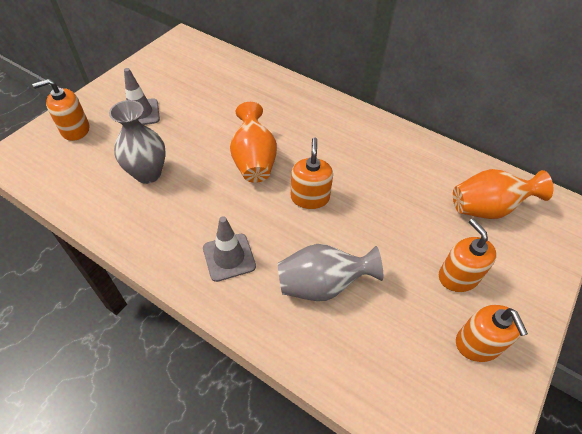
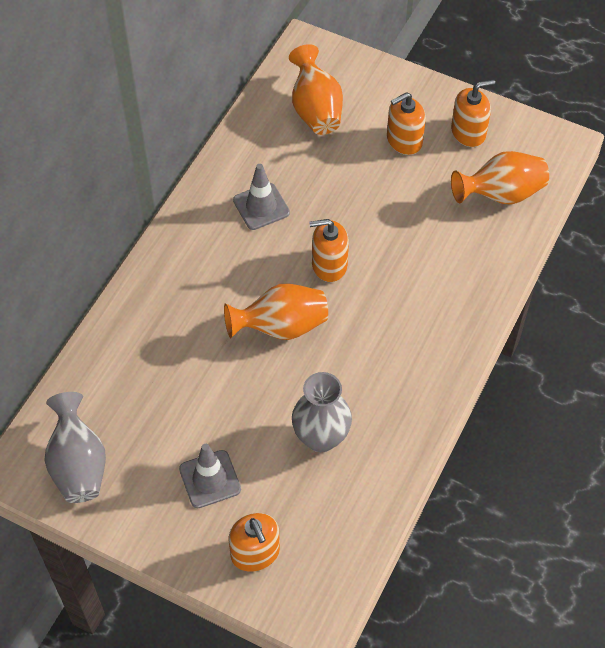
camera: 95 degrees left, 5 degrees up
(229, 257) = (422, 329): grey traffic cone -> grey traffic cone (261, 206)
(322, 284) = (436, 246): grey vase -> grey vase (78, 465)
(388, 362) = (501, 194): none -> orange vase

